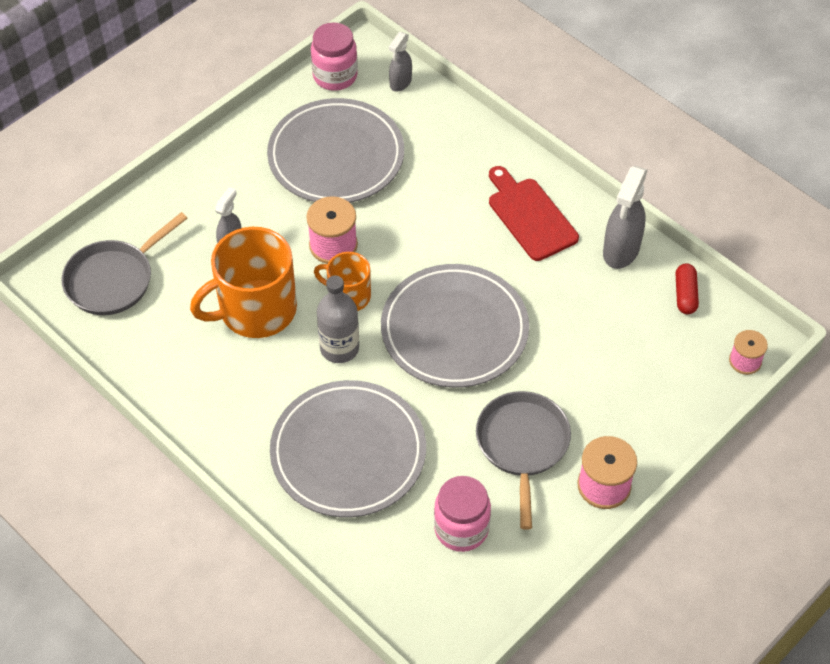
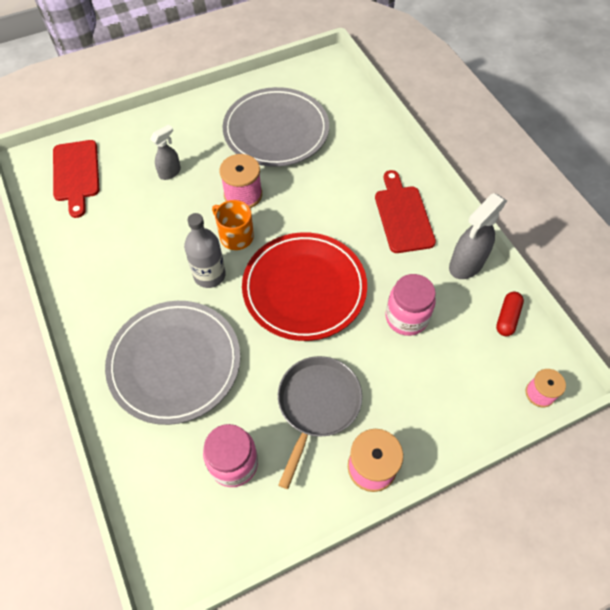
camera: 20 degrees right, 5 degrees up
(114, 279) = (76, 174): grey pan -> red cutting board
(256, 310) = (163, 226): orange mug -> none
(335, 76) = (302, 75): pink jar -> pink jar (406, 318)
(400, 83) = (347, 92): grey spray bottle -> none
(454, 330) = (304, 289): grey plate -> red plate

